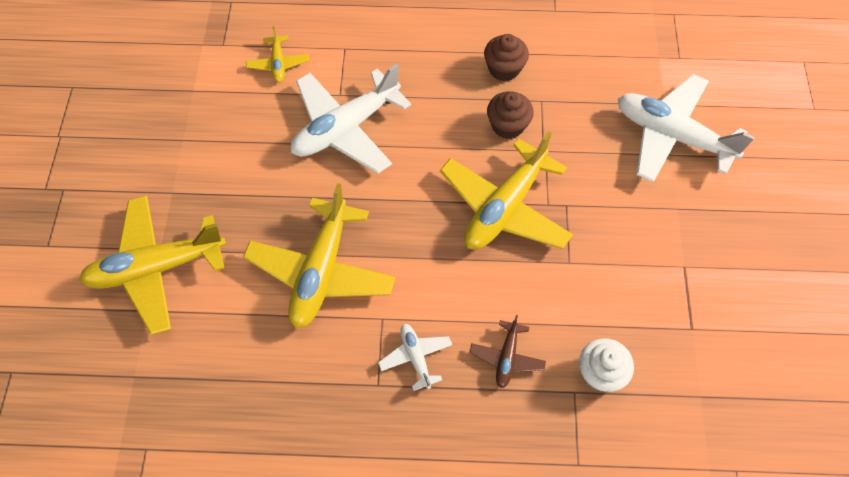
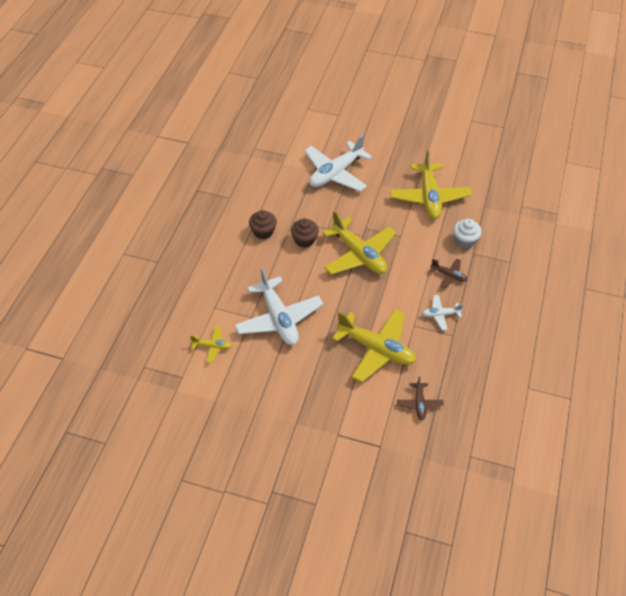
camera: 75 degrees left, 10 degrees down
(156, 268) = (351, 437): yellow plane -> yellow plane (429, 197)
(230, 354) = (419, 404): none -> brown plane

